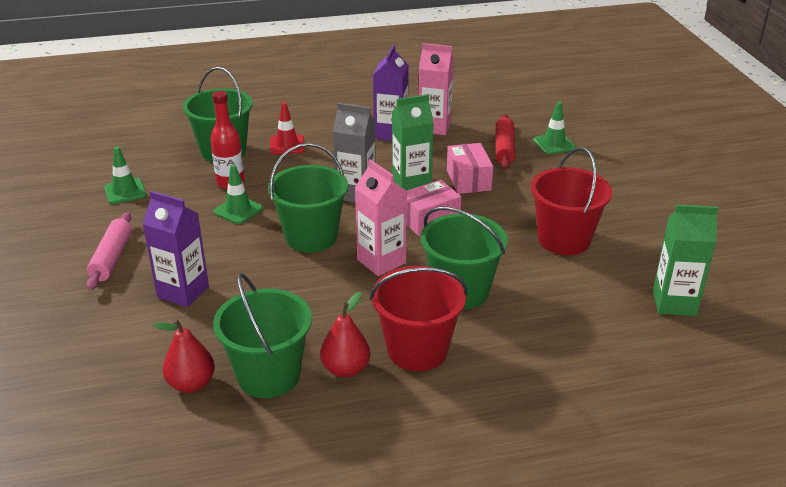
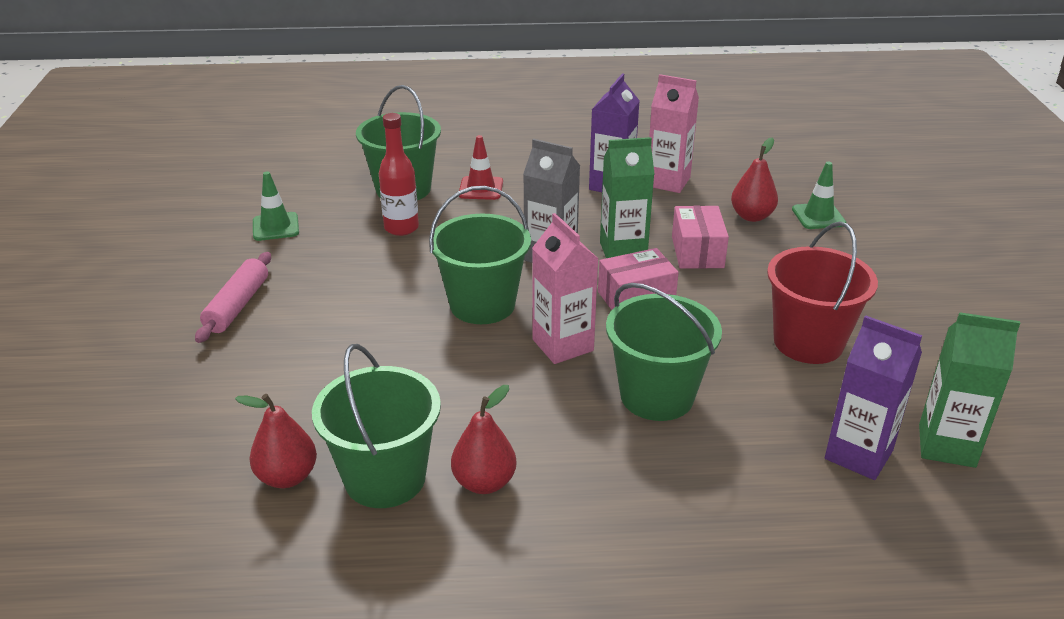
camera: 10 degrees right, 0 degrees up
(183, 292) = (309, 357): purple carton -> purple carton (858, 454)
(238, 210) = (402, 262): green traffic cone -> none
(417, 350) = (583, 468): red bucket -> none
(504, 148) = (751, 216): red rolling pin -> red pear

